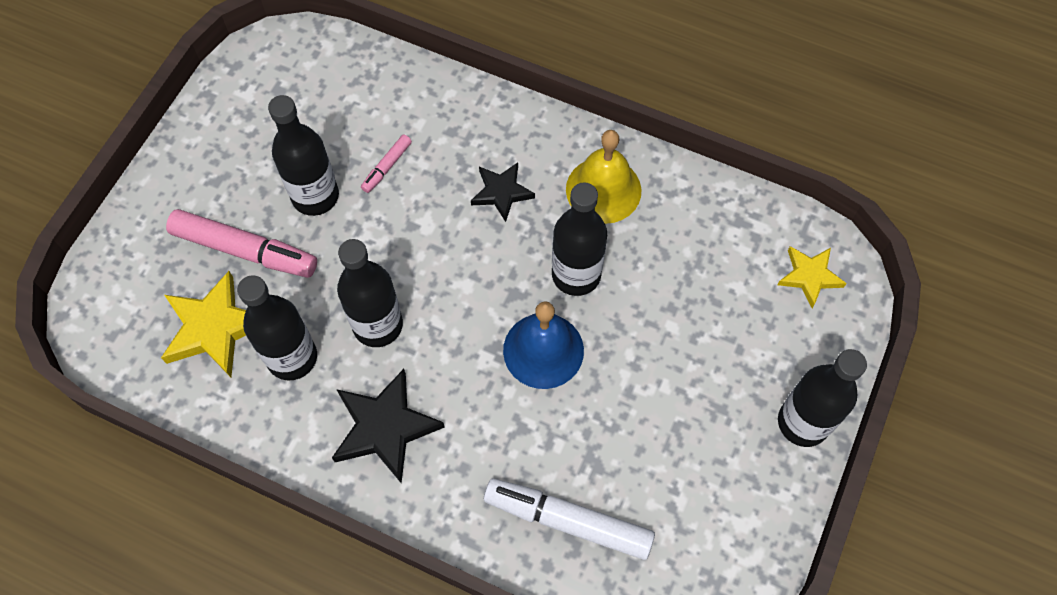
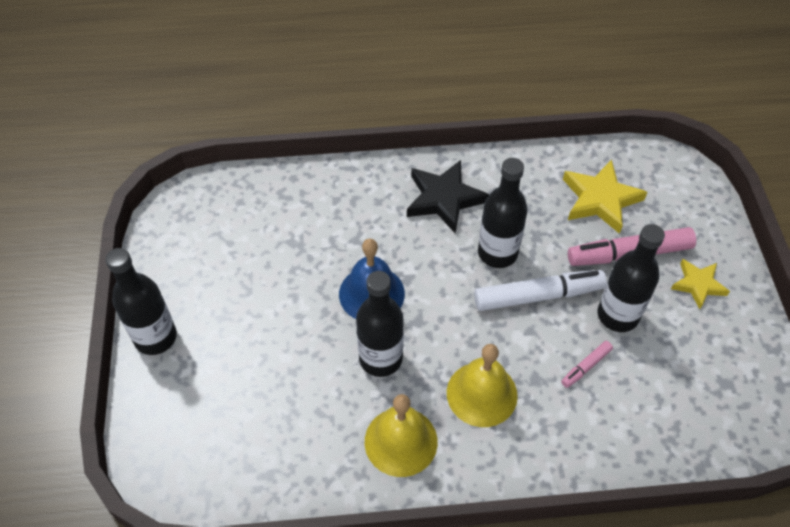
camera: 150 degrees right, 10 degrees down
(292, 357) = (536, 207): black bottle -> none
(387, 166) = (586, 366): pink marker -> pink marker turned 135 degrees counterclockwise
(501, 192) = (482, 394): black star -> yellow bell
(569, 521) = (293, 205): white marker -> white marker (537, 296)
(809, 276) = (188, 456): yellow star -> yellow star (698, 285)

